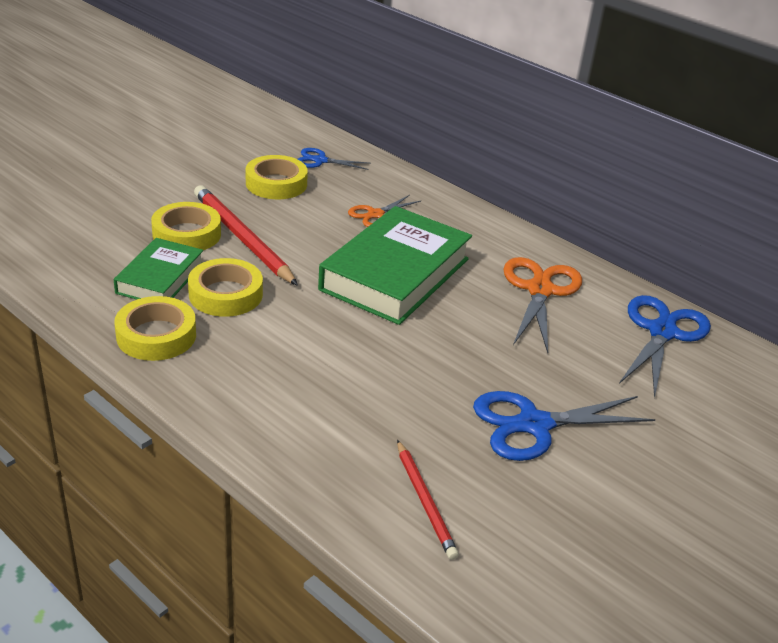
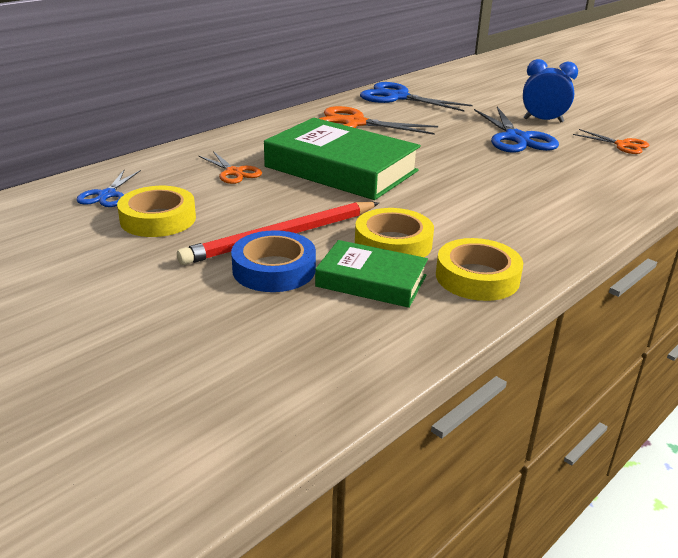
camera: 85 degrees left, 5 degrees down
(187, 234) = (274, 269): yellow tape -> blue tape
(425, 501) = (614, 172): red pencil -> none
(543, 543) = (622, 145): none -> orange scissors
(626, 469) = (543, 120): none -> blue clock

